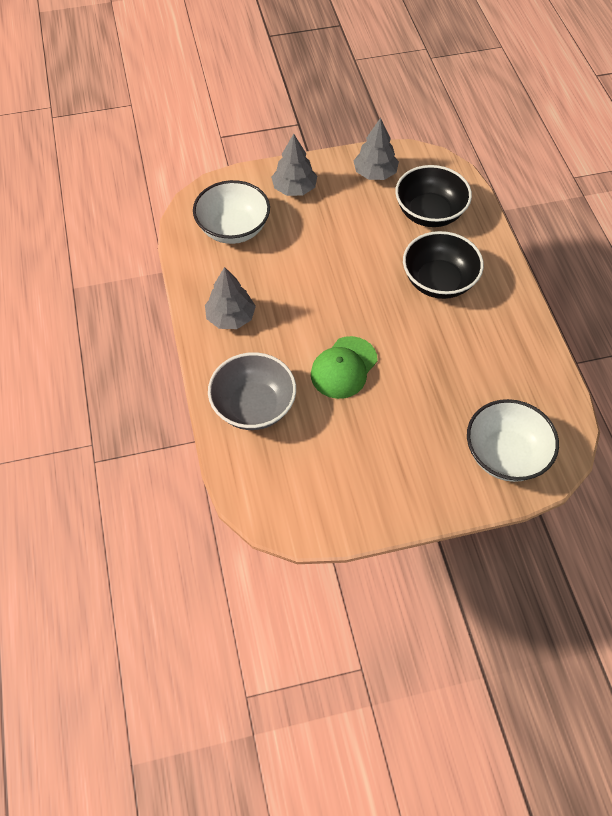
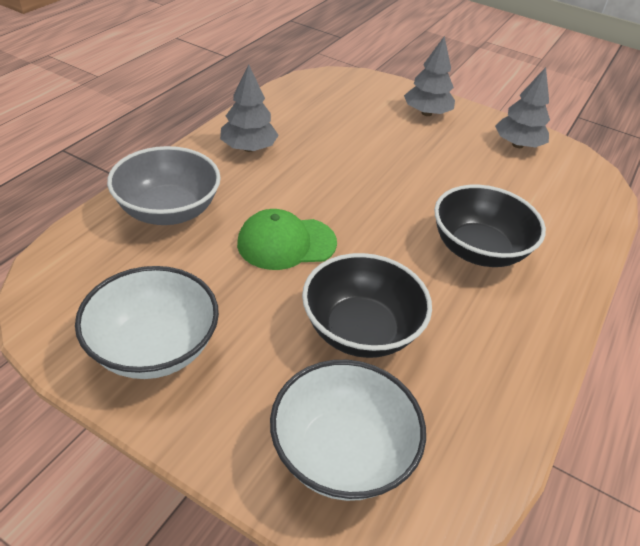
camera: 40 degrees right, 15 degrees down
(233, 229) = (338, 105): white bowl -> white bowl (154, 348)
(429, 213) = (538, 199): black bowl -> black bowl (361, 330)

